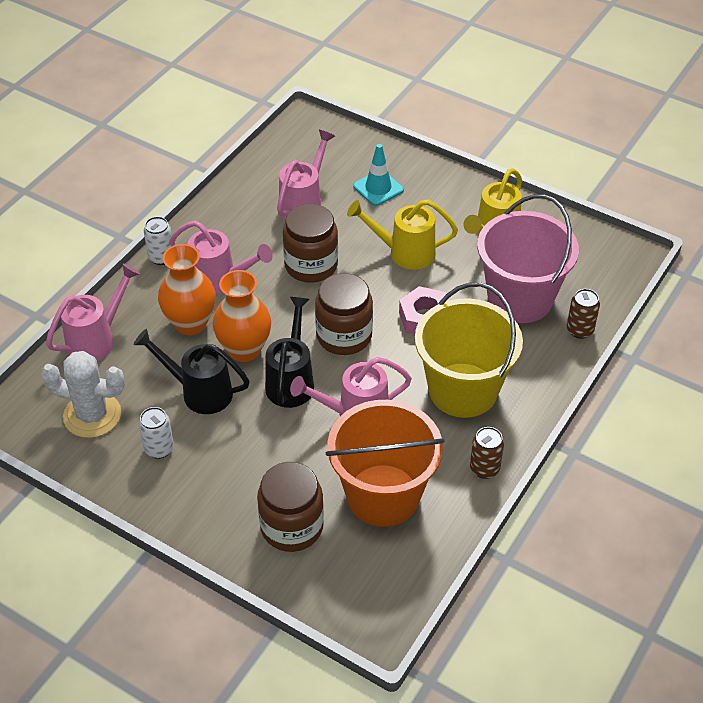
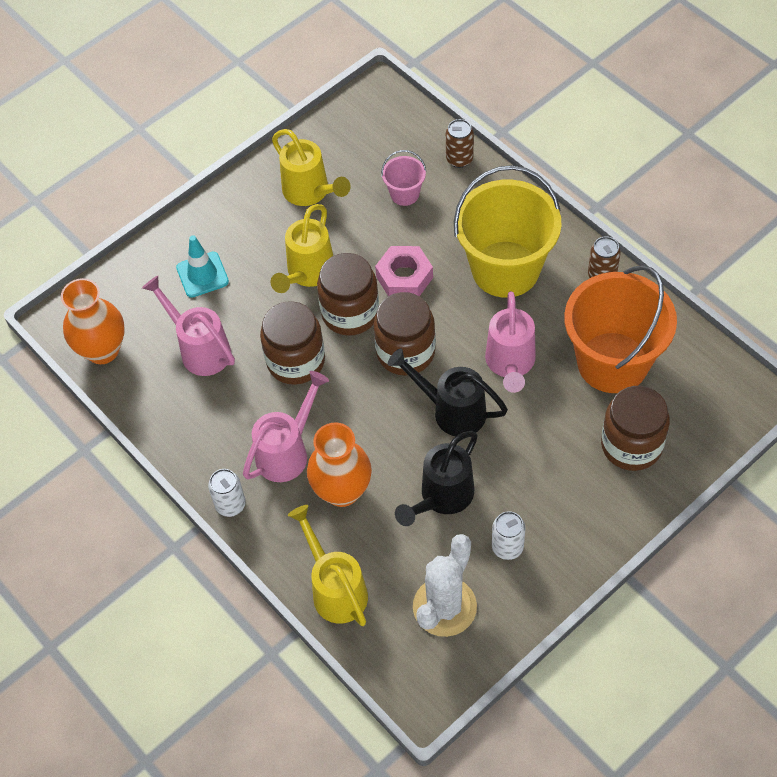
camera: 70 degrees left, 10 degrees up
(96, 340) = (335, 589): pink watering can -> yellow watering can
(244, 349) = (396, 445): orange vase -> orange vase (102, 350)
(373, 289) = (350, 313): none -> brown jar
(520, 299) = (404, 194): pink bucket -> pink bucket, size x0.44

